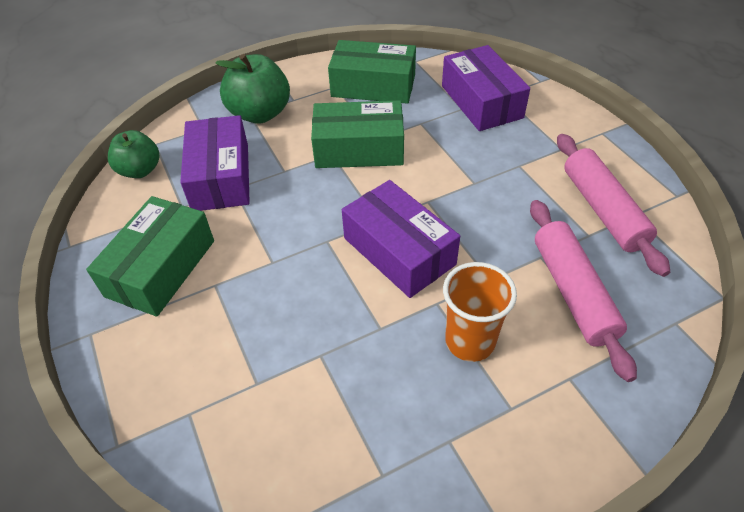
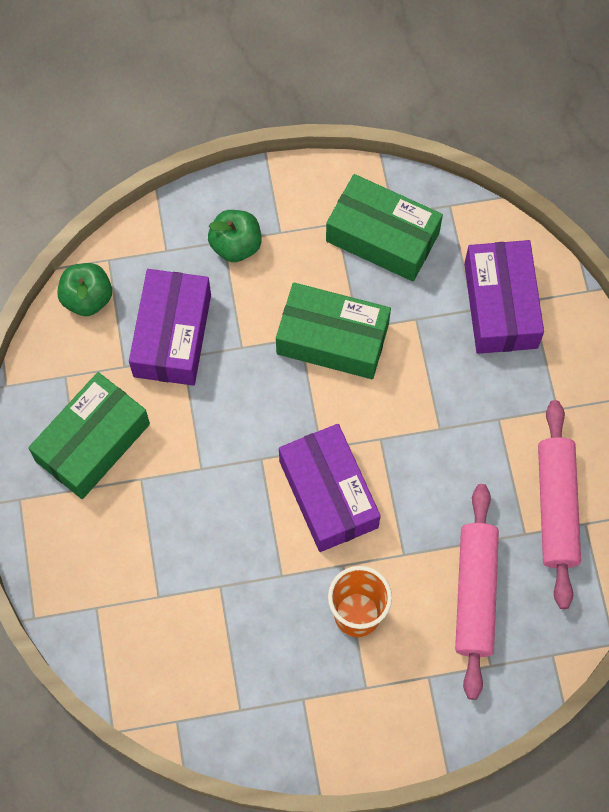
camera: 15 degrees right, 20 degrees up
(260, 113) = (236, 245): green apple -> green apple, size x0.66

